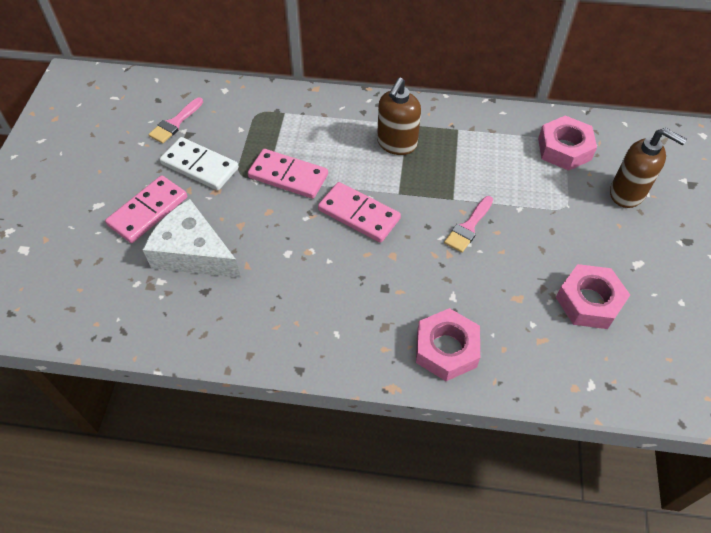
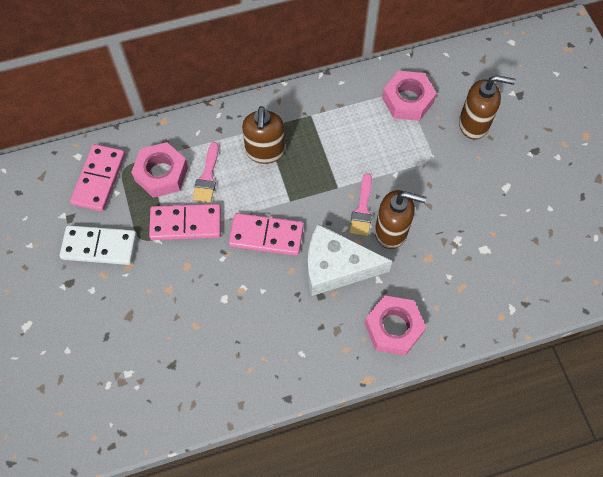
camera: 25 degrees left, 10 degrees up
(148, 211) = (78, 312): pink domino -> pink domino (99, 179)
(175, 123) = (50, 211): pink brush -> pink brush (207, 177)
(193, 253) = (142, 334): white cheese -> white cheese (336, 267)
(489, 258) = (391, 231): none -> brown soap dispenser
(589, 301) = (483, 238): pink nut -> pink nut (161, 174)

